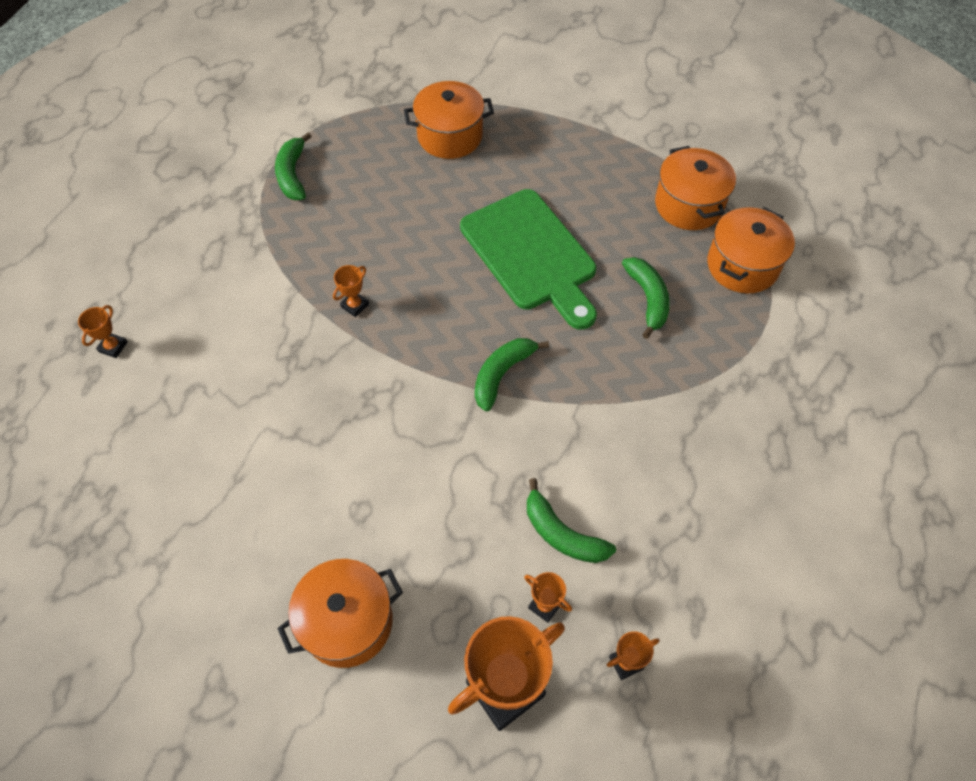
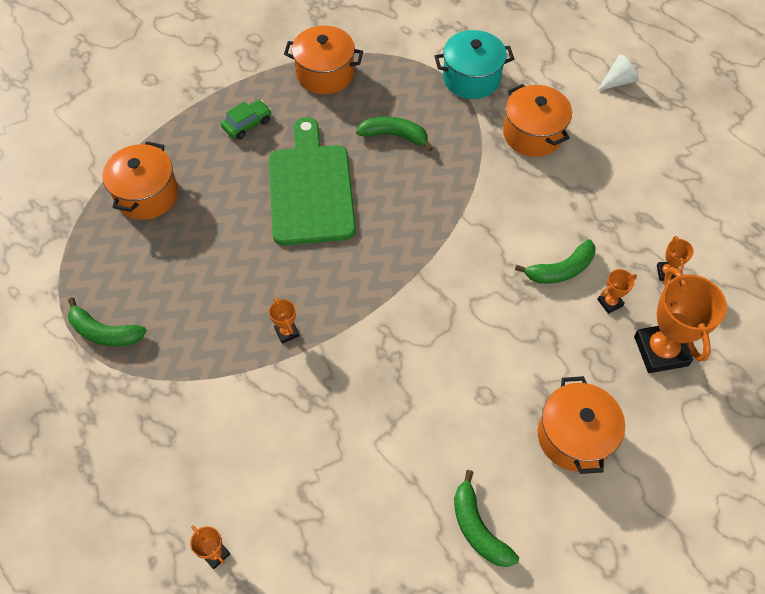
camera: 65 degrees left, 0 degrees up
(502, 374) = (411, 253): green banana -> green banana (478, 528)
(531, 254) = (310, 189): green cutting board -> green cutting board turned 90 degrees counterclockwise
(578, 171) = (247, 124): none -> green car
(742, 265) = (397, 70): orange pot -> orange pot (532, 134)
(783, 340) = (471, 78): none -> turquoise pot
(902, 505) = (617, 81): none -> white cone

